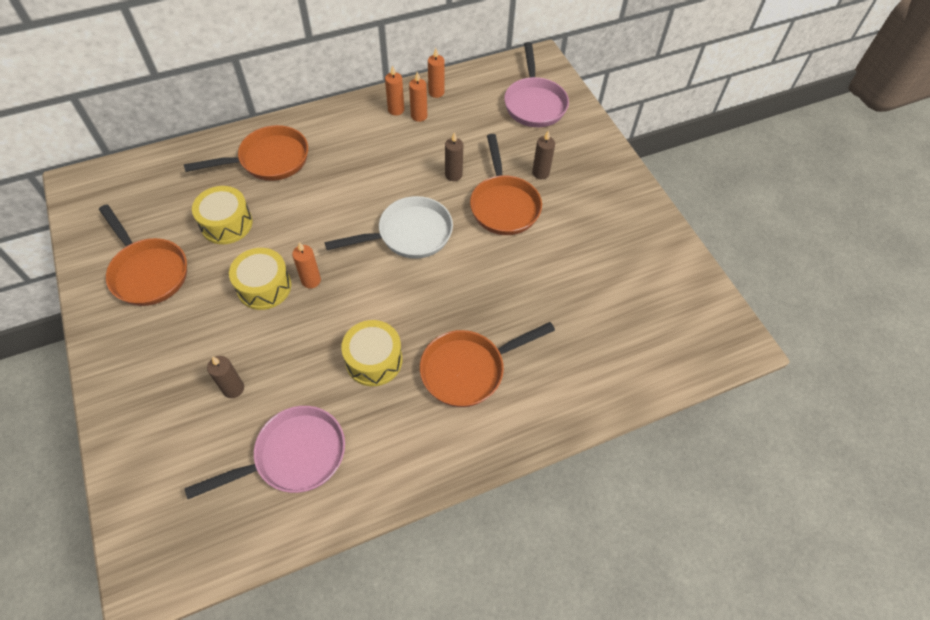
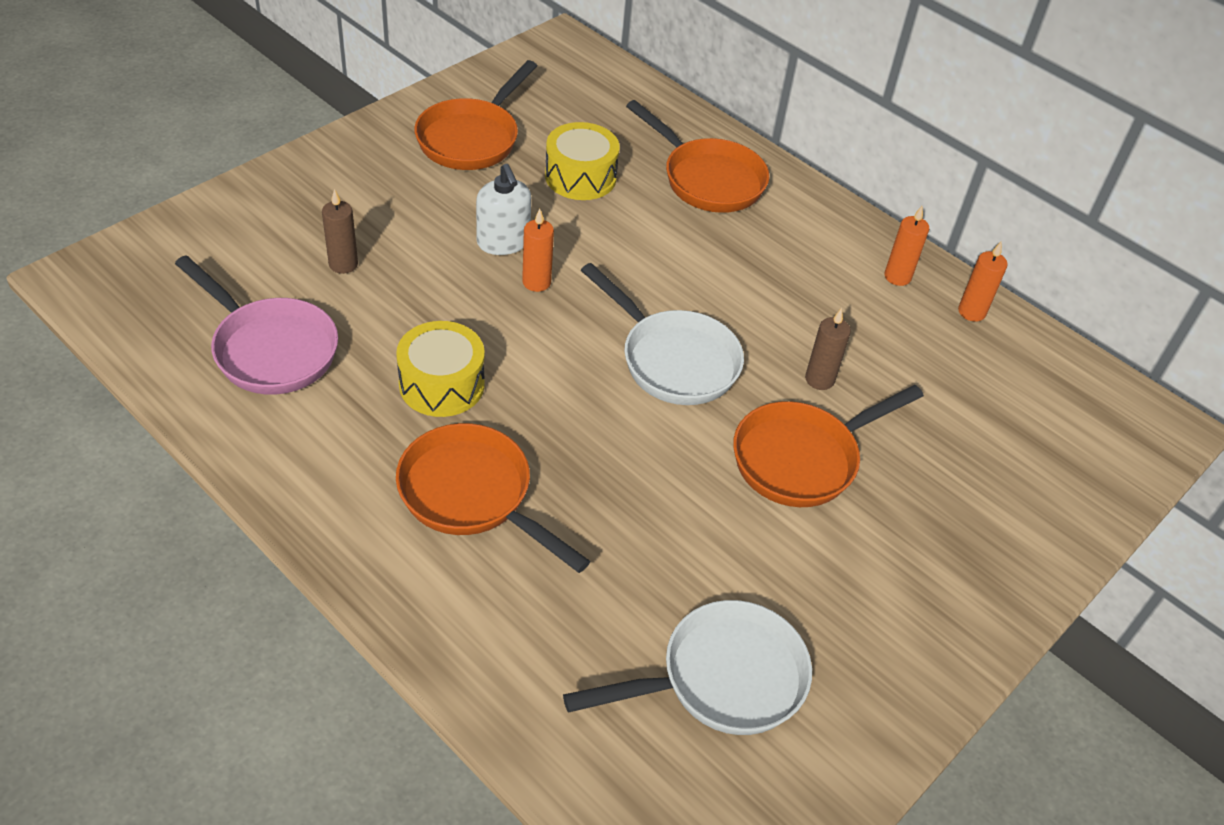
camera: 65 degrees right, 10 degrees down
(264, 287) = (503, 242): yellow drum -> white soap dispenser
(419, 116) = (906, 306): orange candle -> none
(534, 103) = (1054, 444): pink pan -> none
(540, 173) = (904, 491): brown candle -> none
(625, 294) = (721, 679): none -> white pan

